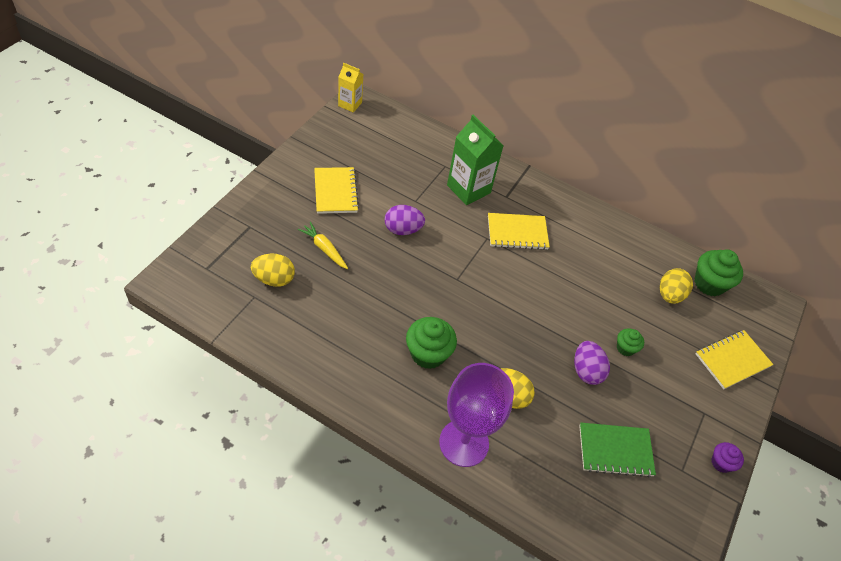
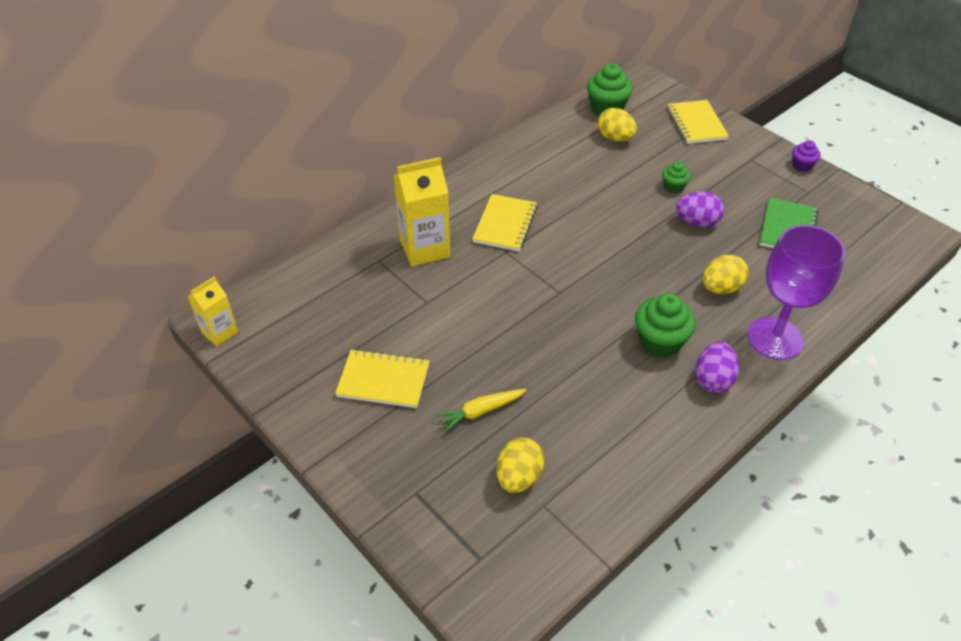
camera: 65 degrees left, 5 degrees down
(403, 230) = (471, 324): purple egg -> purple egg (713, 380)
(468, 189) = (424, 248): green carton -> yellow carton

